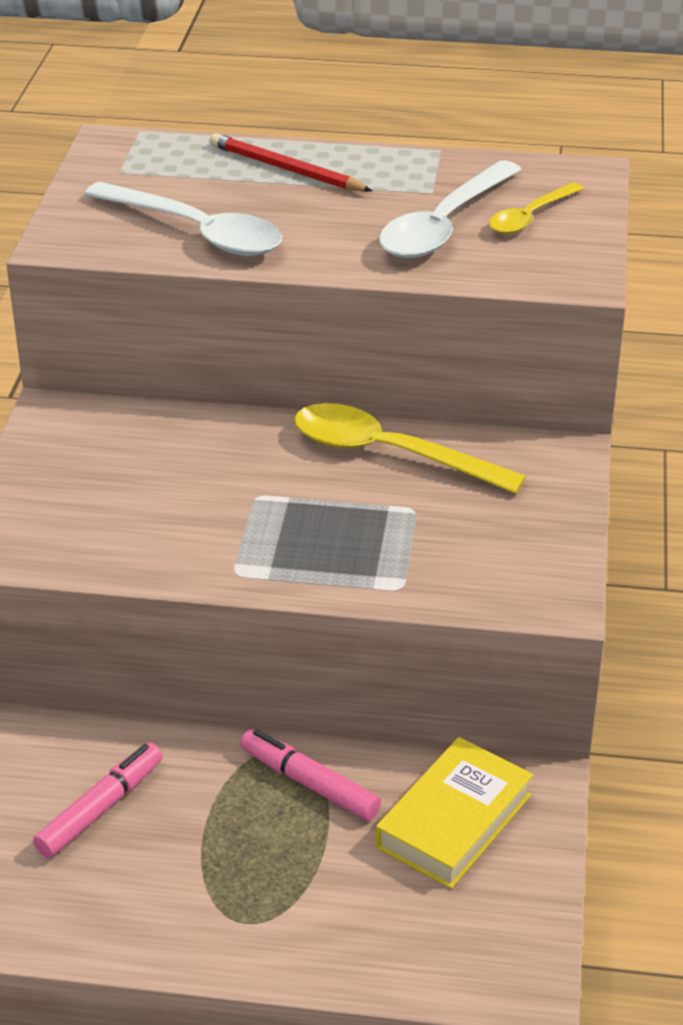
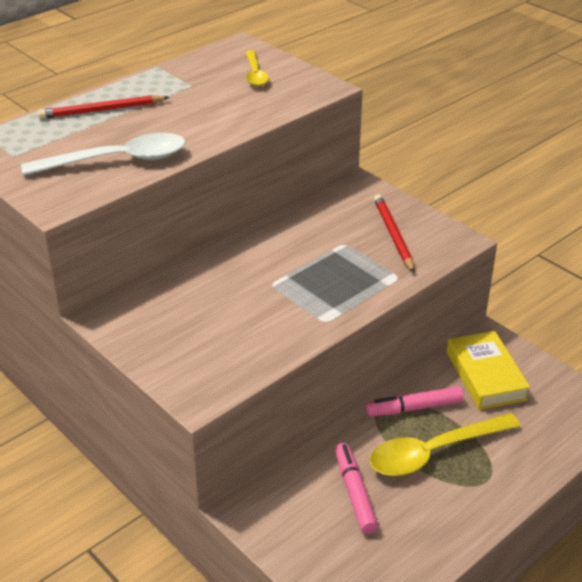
camera: 50 degrees left, 0 degrees up
(388, 453) = (292, 229): yellow spoon -> yellow spoon (433, 452)
(443, 226) = (227, 96): white spoon -> none
(489, 539) = (393, 235): none -> red pencil

